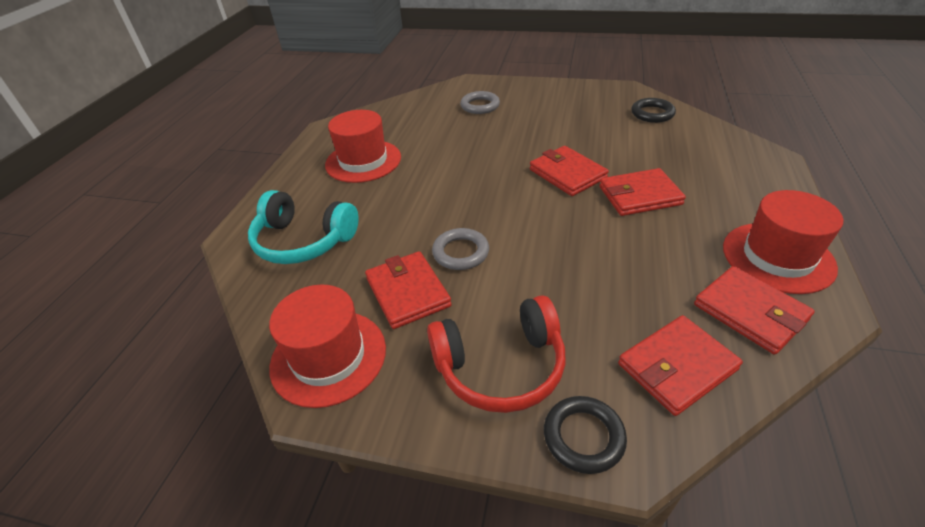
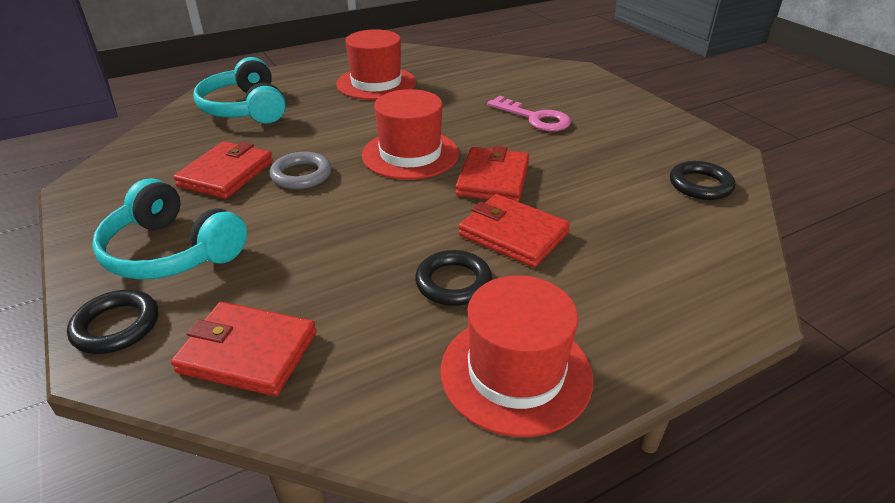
camera: 45 degrees right, 5 degrees down
(328, 357) = (127, 175): red hat -> red hat (410, 154)
(480, 106) = (544, 91): grey ring -> none
(500, 366) = (172, 251): red headphones -> turquoise headphones
(510, 125) = (534, 118): none -> pink key
(671, 241) = (453, 282): none -> black ring
(750, 312) = (383, 379): red wallet -> none

